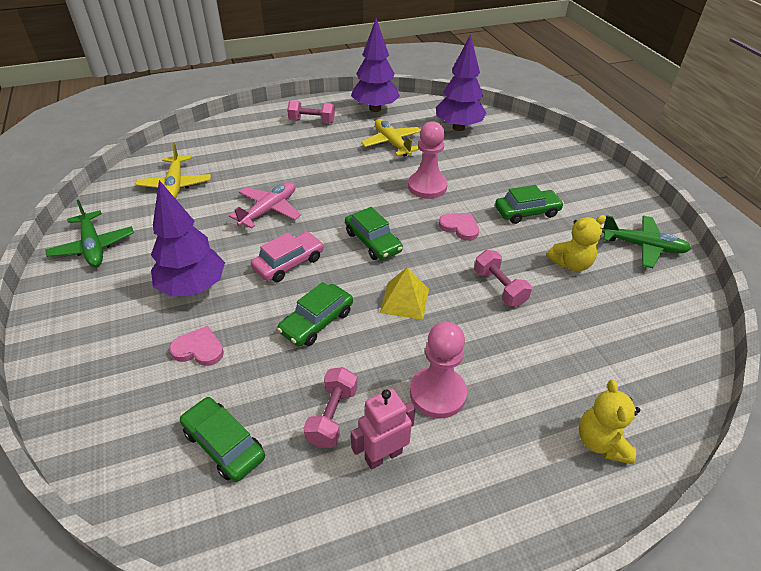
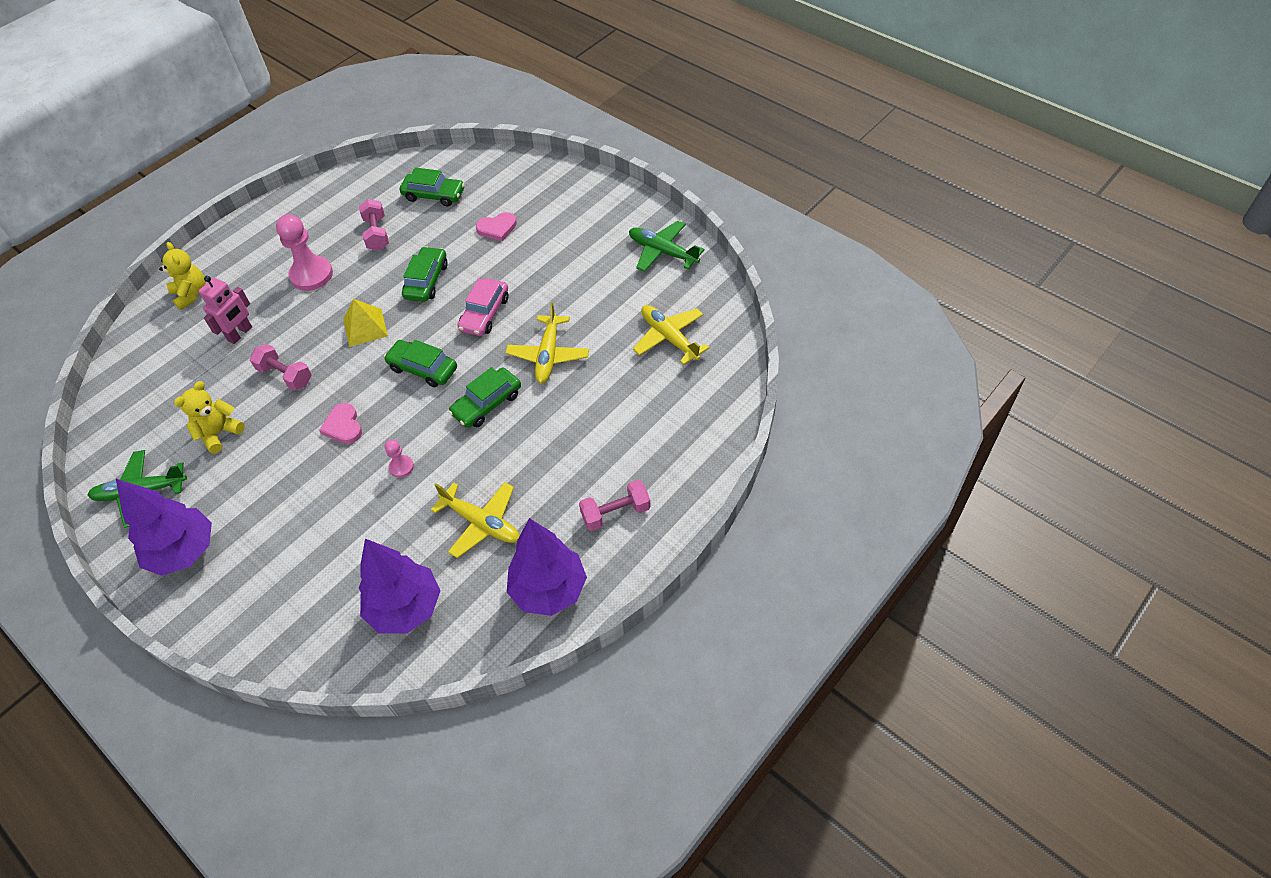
camera: 155 degrees right, 10 degrees up
(193, 287) = (544, 261): purple tree -> purple tree (184, 552)
(269, 210) = (548, 355): pink plane -> yellow plane
(383, 455) = (333, 230): pink robot -> pink robot (240, 334)
(427, 187) = (401, 467): pink pawn -> pink pawn, size x0.50
(460, 227) = (343, 426): pink heart -> pink heart turned 60 degrees clockwise
(527, 212) = (274, 483): green car -> green car (487, 404)

